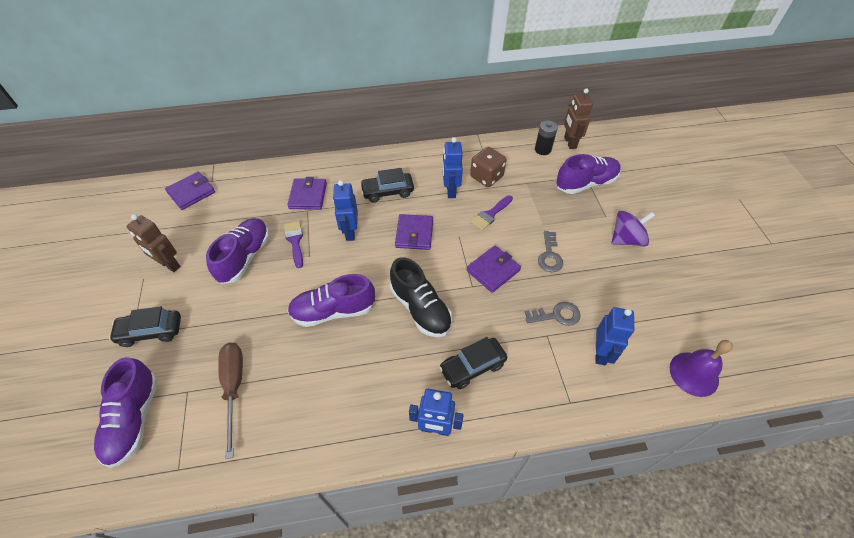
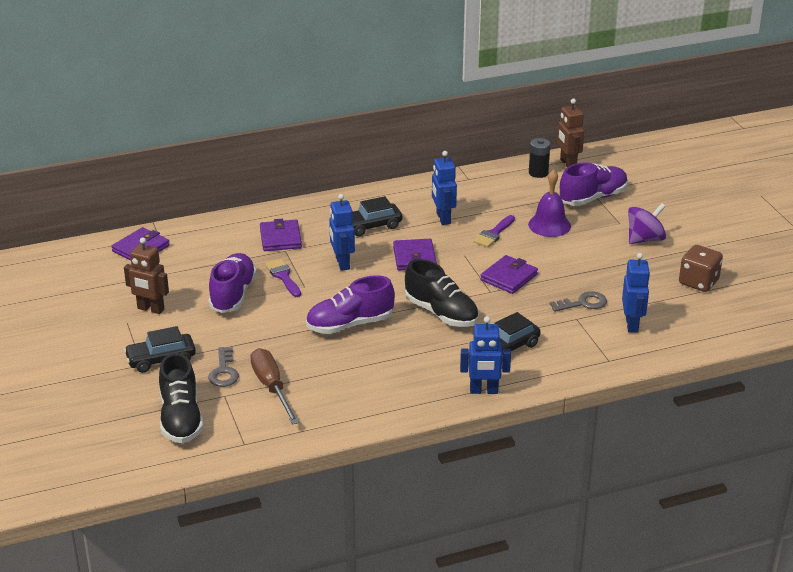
camera: 10 degrees left, 20 degrees down
(134, 419) = (181, 418): purple shoe -> black shoe
(486, 177) = (480, 203): brown dice -> brown dice (698, 282)
(549, 255) = (566, 260): grey key -> grey key (224, 371)
(694, 374) = (724, 329): purple bell -> purple bell (549, 225)

